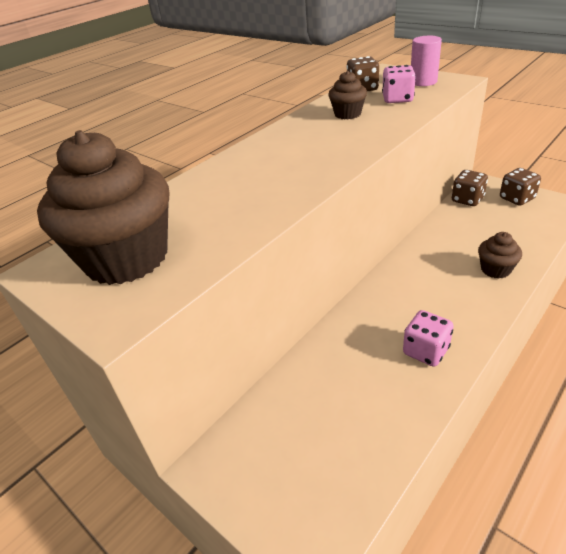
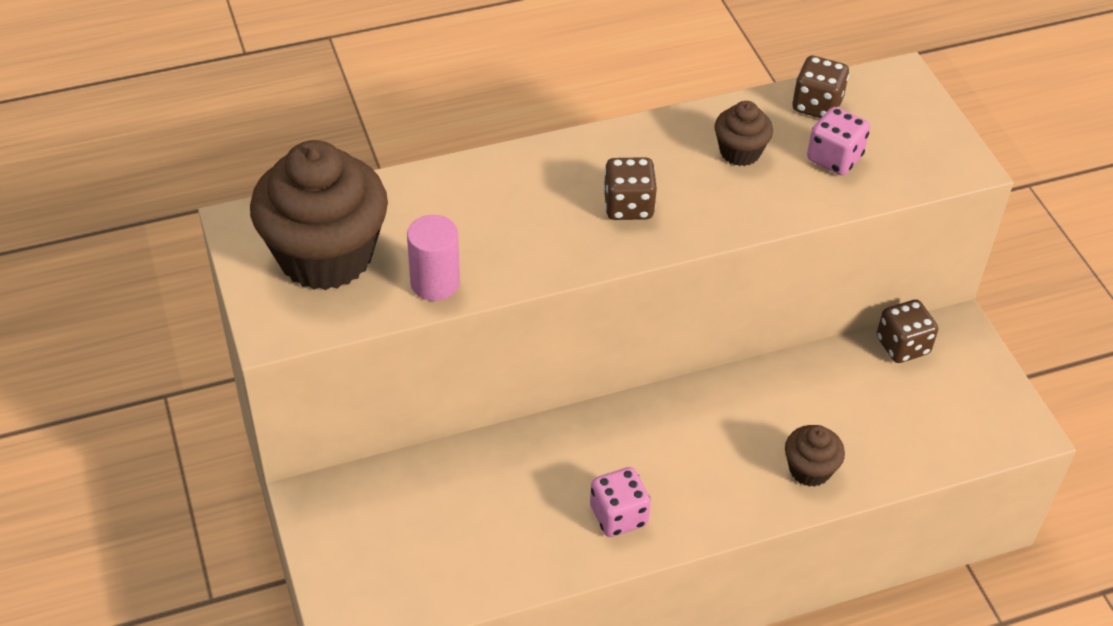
camera: 25 degrees right, 10 degrees up
(423, 82) = (913, 139): pink cylinder -> pink cylinder (435, 283)
(517, 198) = (973, 384): brown dice -> brown dice (628, 206)

